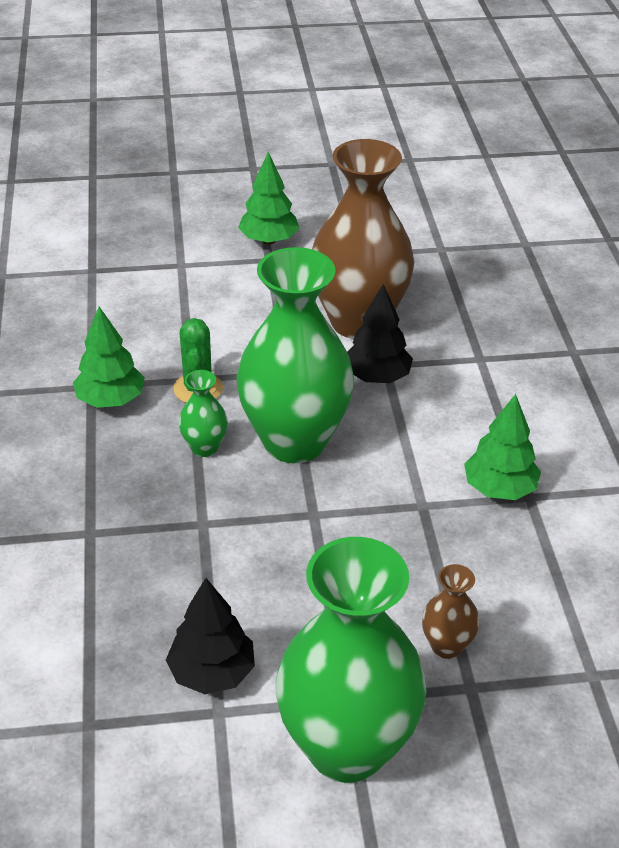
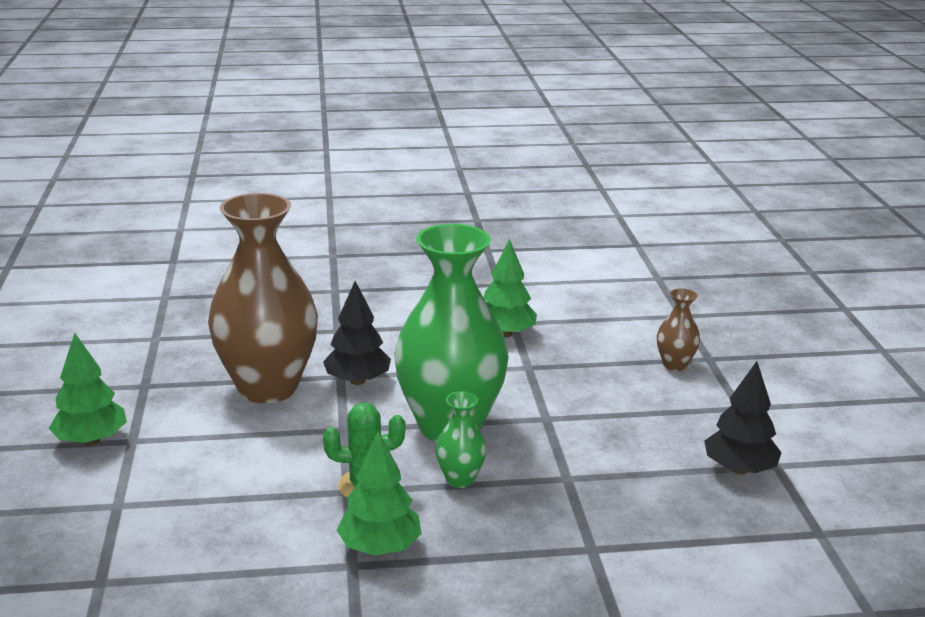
camera: 90 degrees left, 15 degrees down
(347, 748) = (783, 408): green vase -> none

